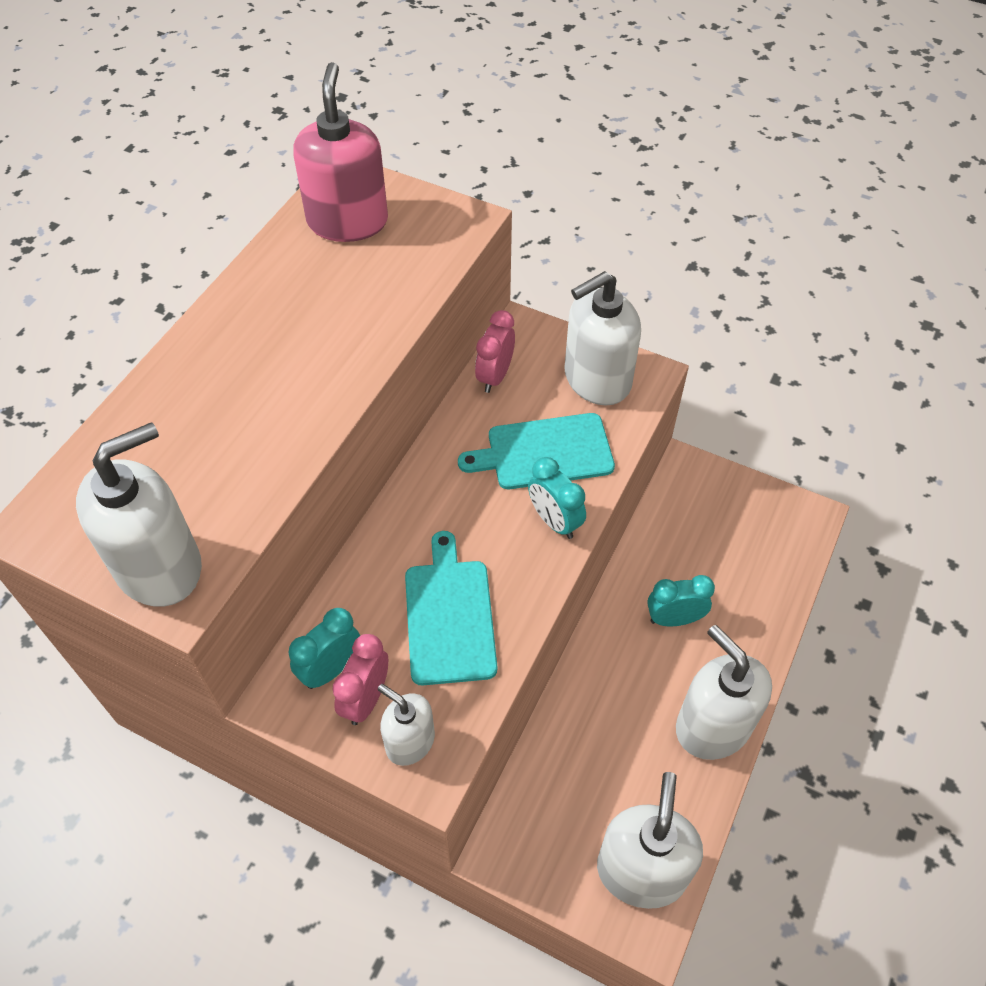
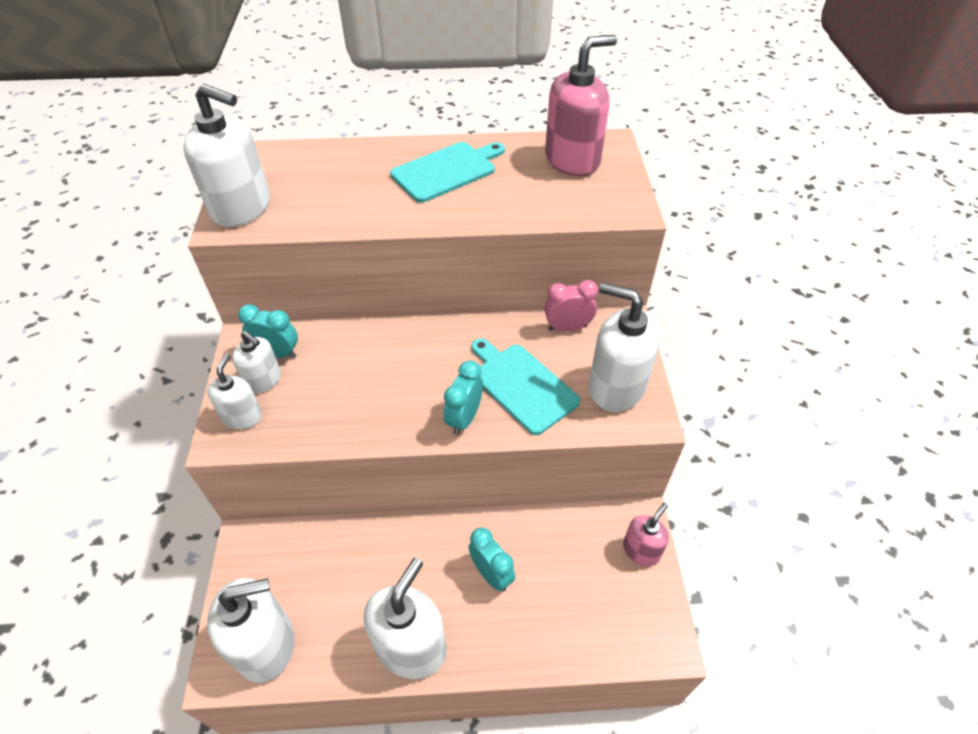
camera: 60 degrees right, 5 degrees down
(366, 699) = (263, 380): pink clock -> white soap dispenser
(449, 615) = (349, 394): turquoise cutting board -> turquoise cutting board (447, 171)
(716, 484) = (641, 550): none -> pink soap dispenser

